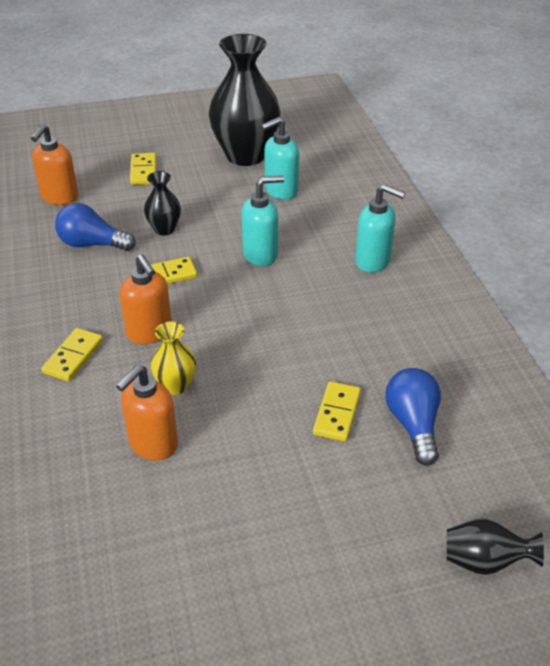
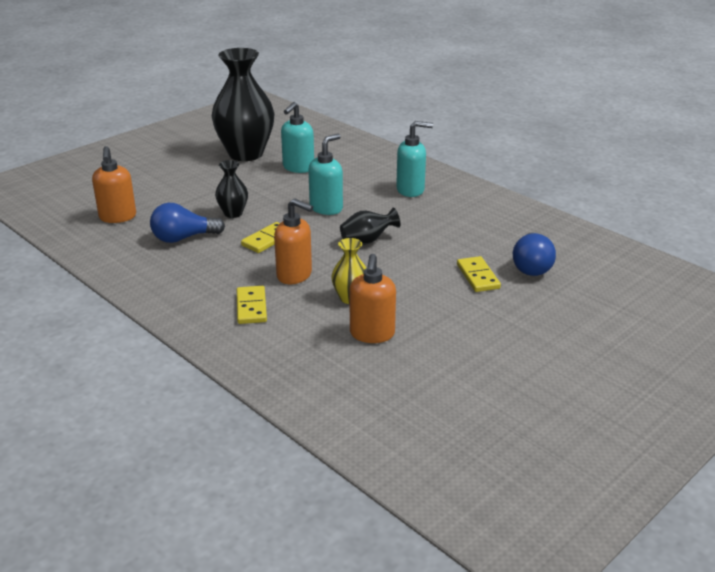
camera: 30 degrees left, 10 degrees down
(143, 171) = (172, 183): yellow domino -> none
(413, 424) = (531, 266): blue light bulb -> blue light bulb turned 135 degrees counterclockwise
(484, 561) = (642, 316): black vase -> black vase (367, 241)

